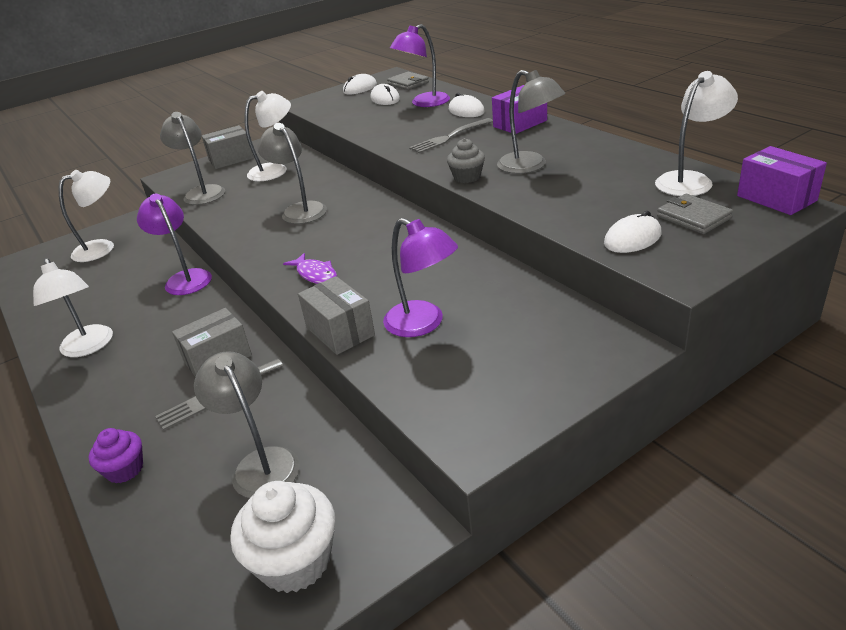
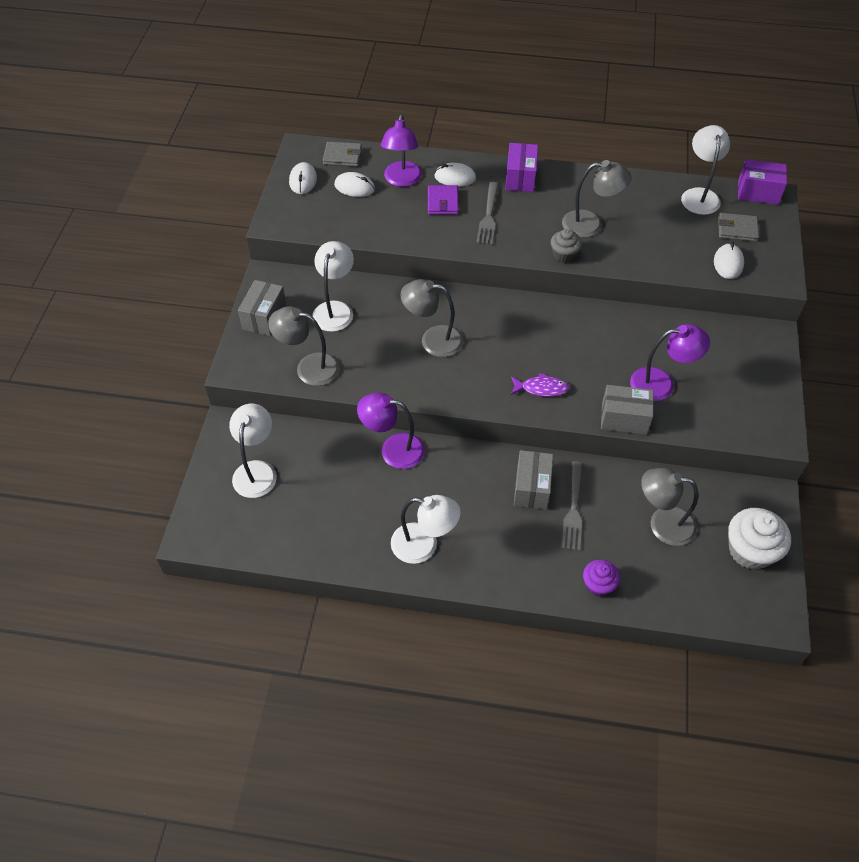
camera: 50 degrees left, 20 degrees up
(430, 121) = (443, 202): none -> purple wallet

